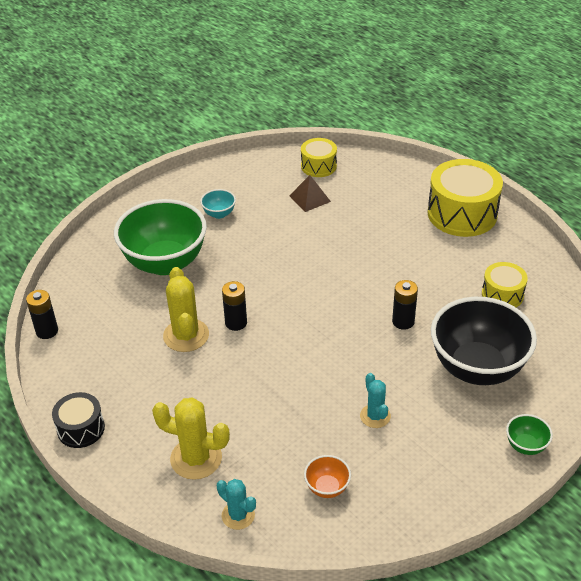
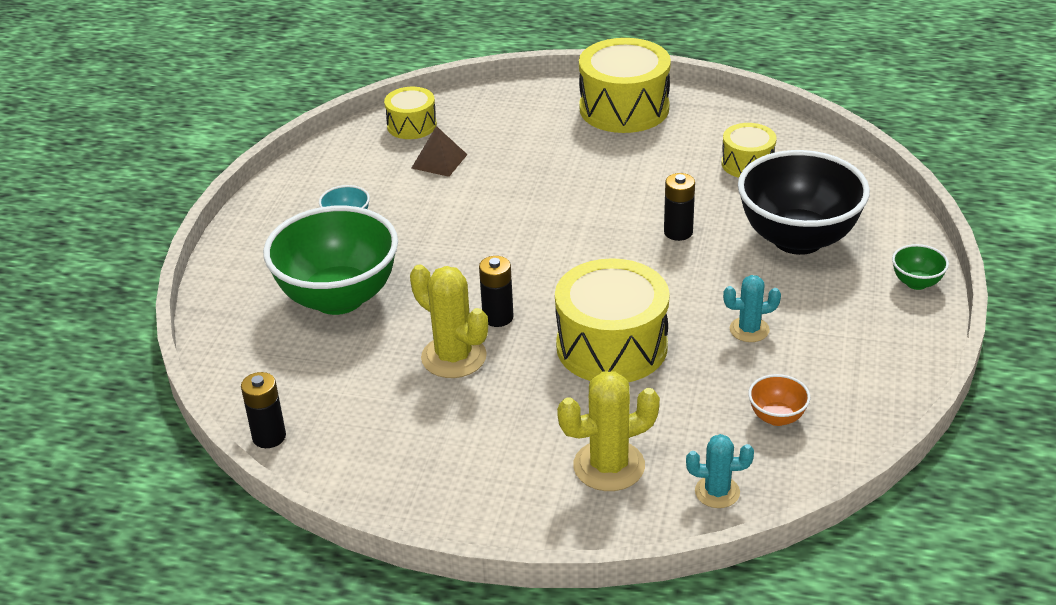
camera: 35 degrees left, 5 degrees down
(81, 429) = (438, 510): black drum -> none
(280, 379) = (611, 346): none -> yellow drum
(375, 416) = (749, 330): turquoise cactus -> turquoise cactus turned 45 degrees counterclockwise

